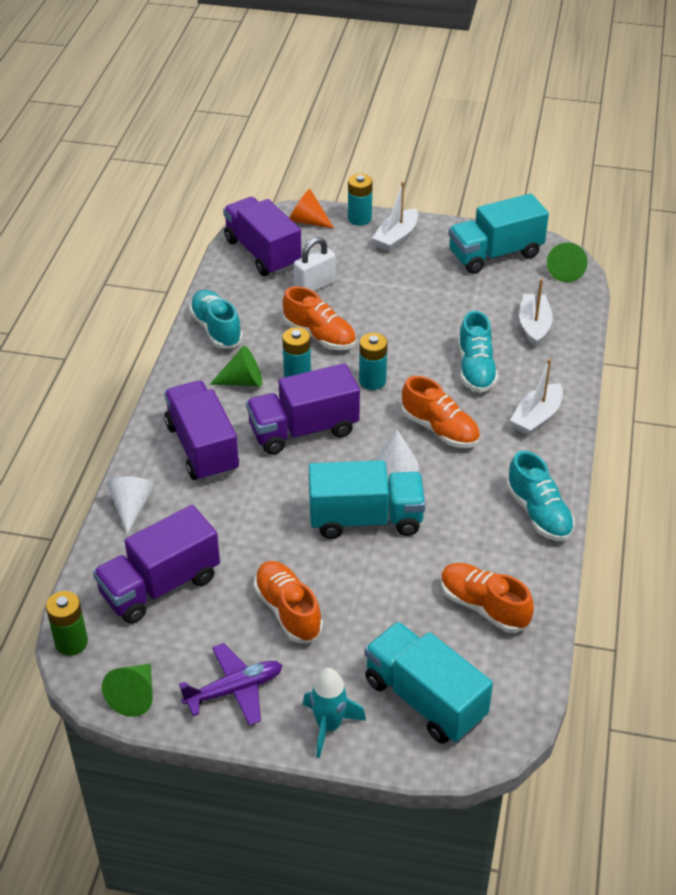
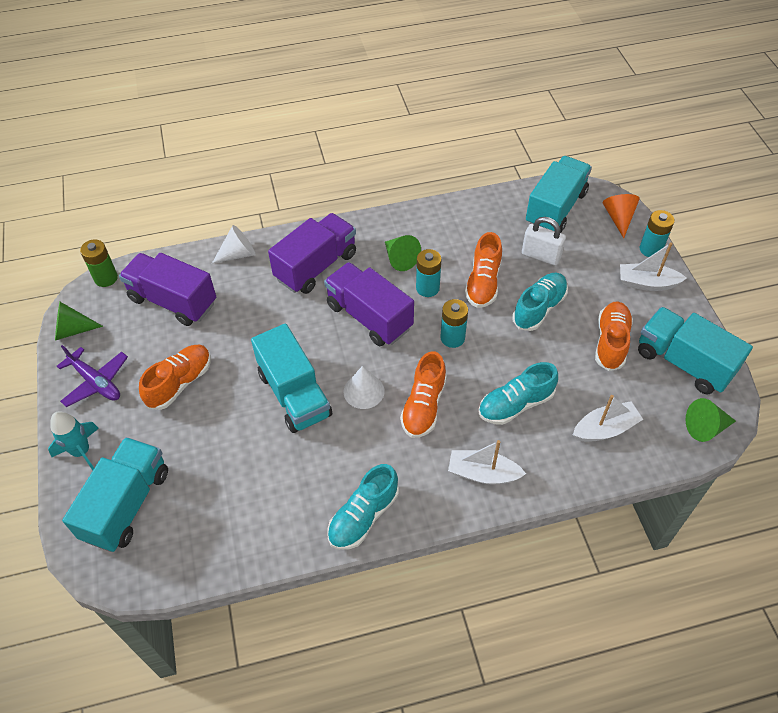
camera: 65 degrees right, 10 degrees up
(216, 329) = (447, 219): turquoise shoe -> turquoise shoe (539, 308)
(262, 253) = (555, 208): purple truck -> turquoise truck
(483, 606) = (237, 511): orange shoe -> orange shoe (611, 342)

